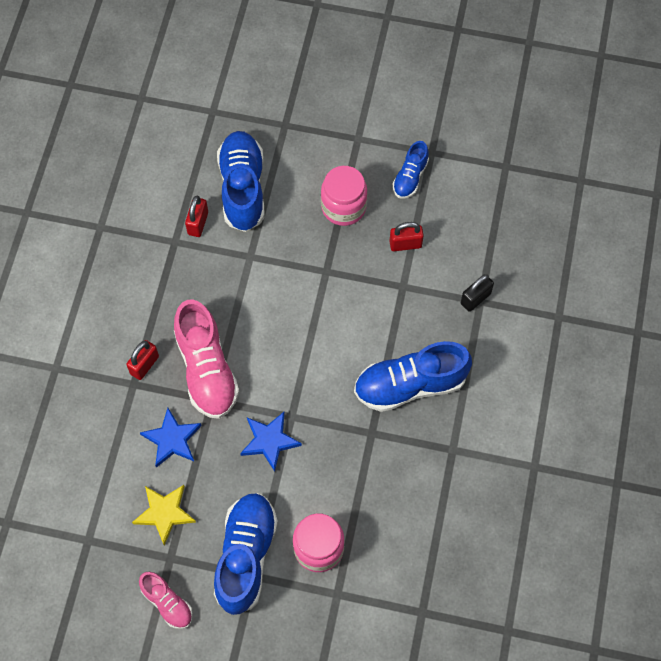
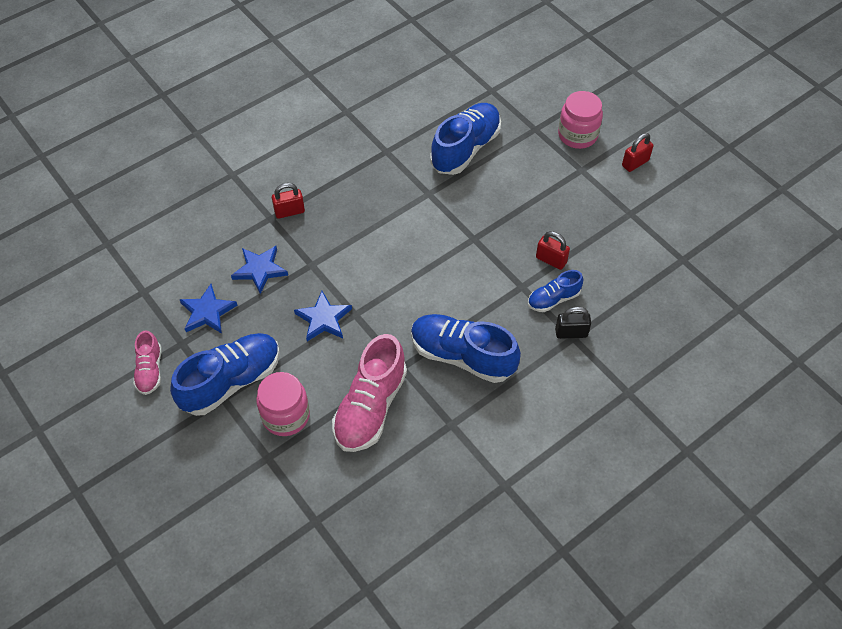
camera: 40 degrees right, 10 degrees down
(164, 513) = (207, 312): yellow star -> blue star
(198, 223) = (413, 150): red padlock -> red padlock (635, 163)
(206, 369) = (327, 243): pink shoe -> pink shoe (370, 407)
(343, 207) = (527, 206): pink jar -> pink jar (577, 135)
(410, 177) = (597, 219): blue shoe -> blue shoe (553, 299)

